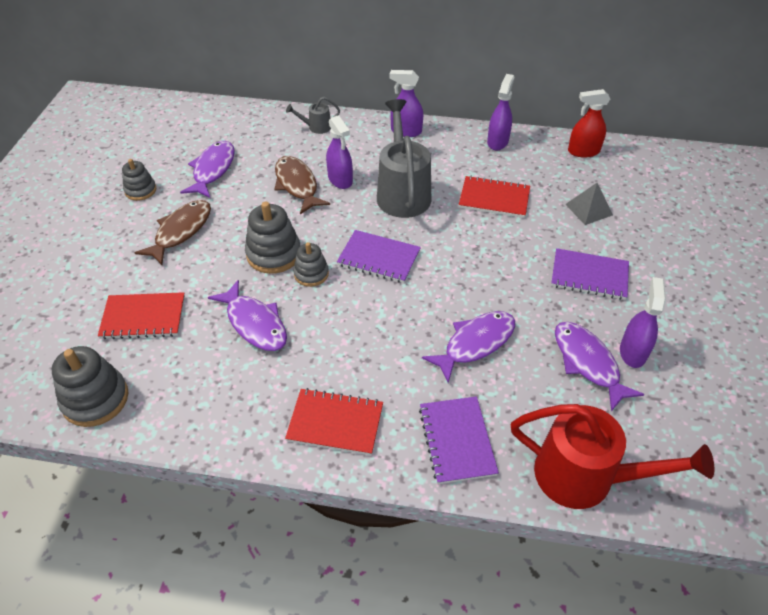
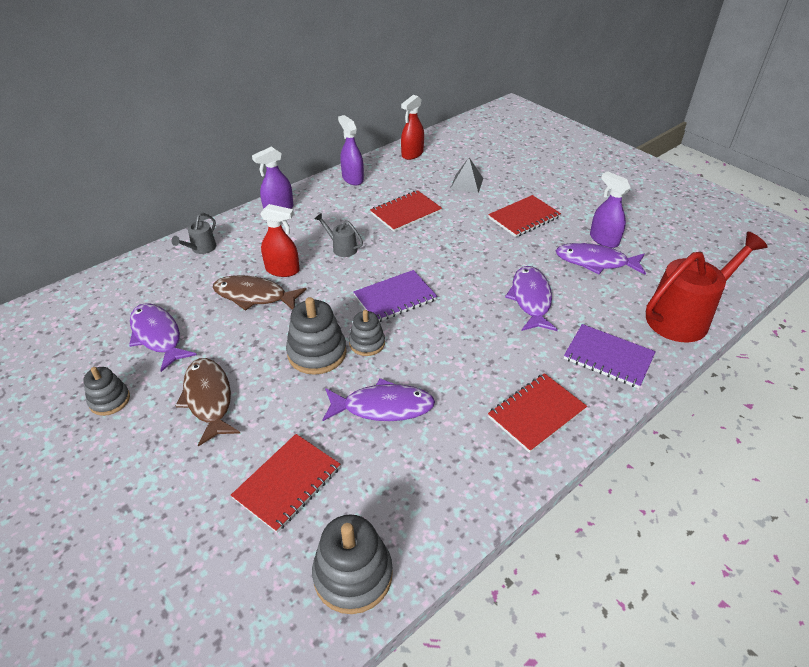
camera: 50 degrees left, 5 degrees down
(340, 180) = (282, 270): purple spray bottle -> red spray bottle
(402, 192) = (341, 248): grey watering can -> grey watering can, size x0.45
(589, 276) = (524, 218): purple notebook -> red notebook

